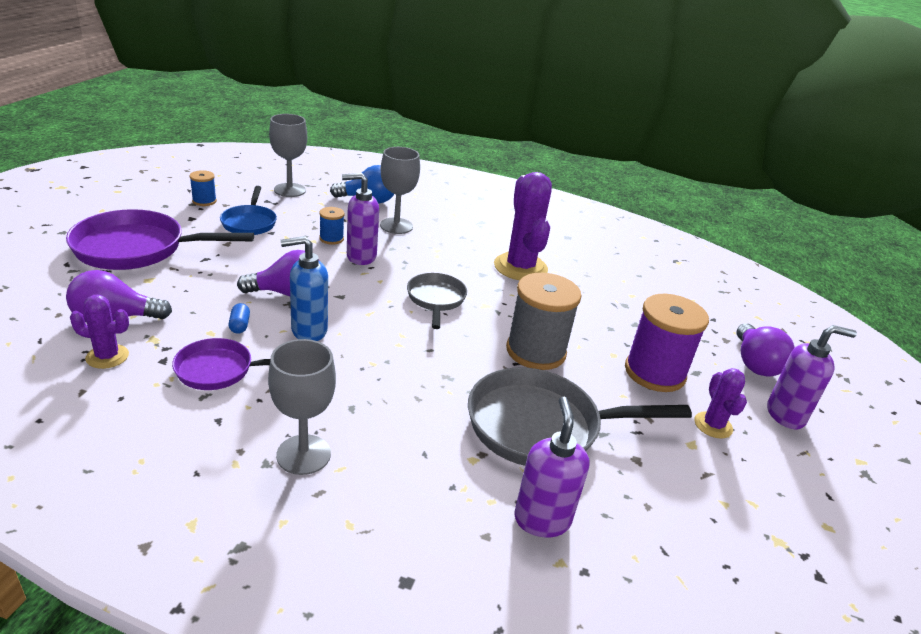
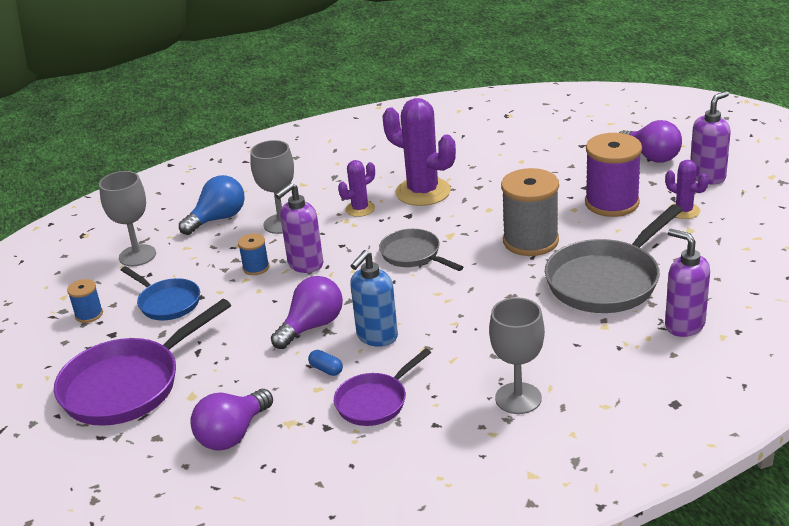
camera: 35 degrees left, 0 degrees up
(107, 356) = (286, 455): purple cactus -> purple cactus (360, 209)

